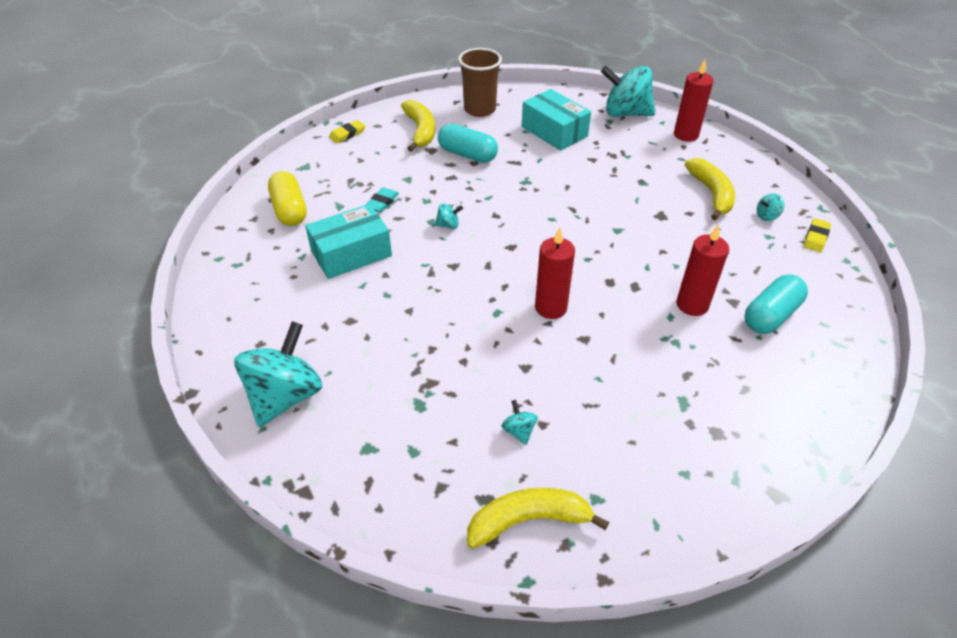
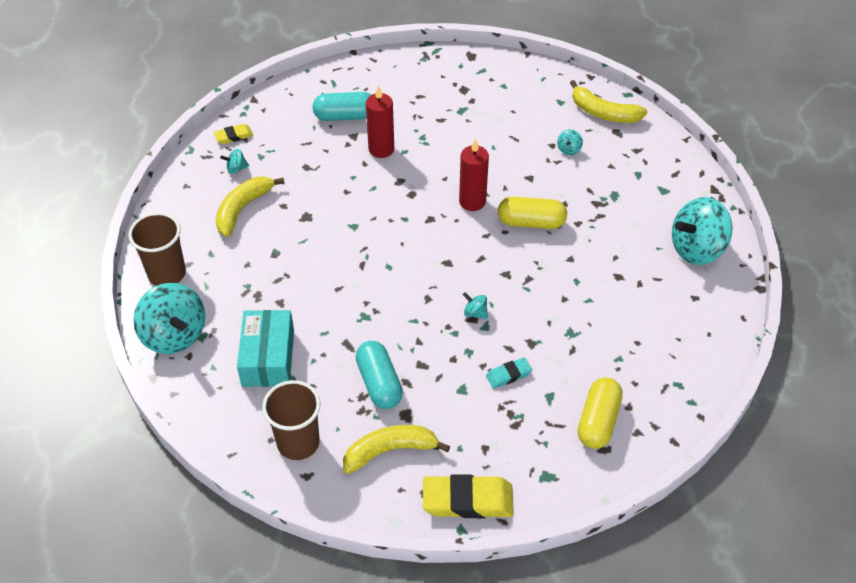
camera: 140 degrees left, 5 degrees up
(347, 134) = (467, 500): yellow eraser -> yellow eraser, size x1.92
(351, 253) = (576, 335): turquoise box -> none
(420, 131) = (390, 451): yellow banana -> yellow banana turned 45 degrees clockwise
(477, 321) = (531, 222): none -> yellow capsule
(686, 135) = (167, 273): red candle -> brown cup
(767, 216) = (236, 169): turquoise spinning top -> turquoise spinning top turned 150 degrees clockwise

